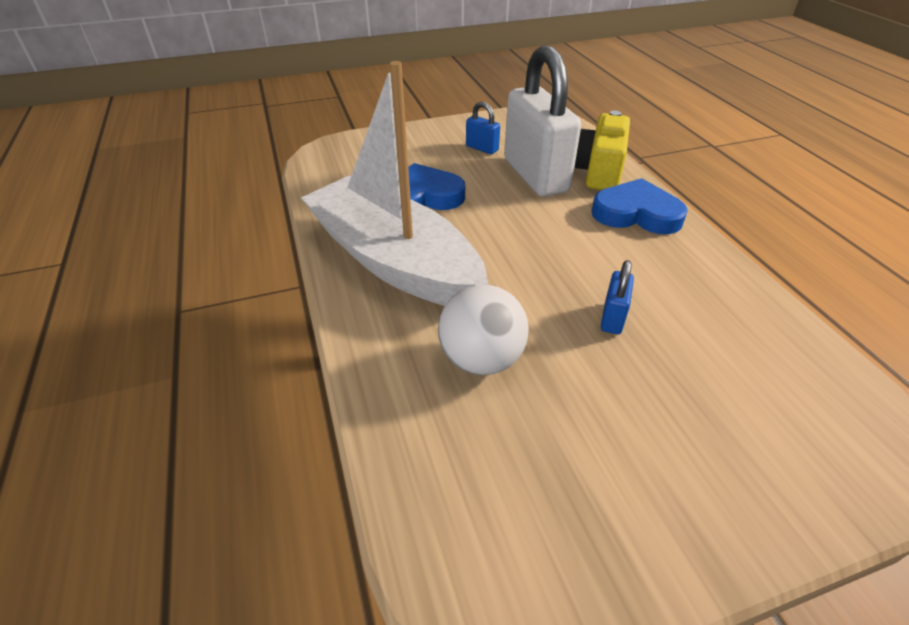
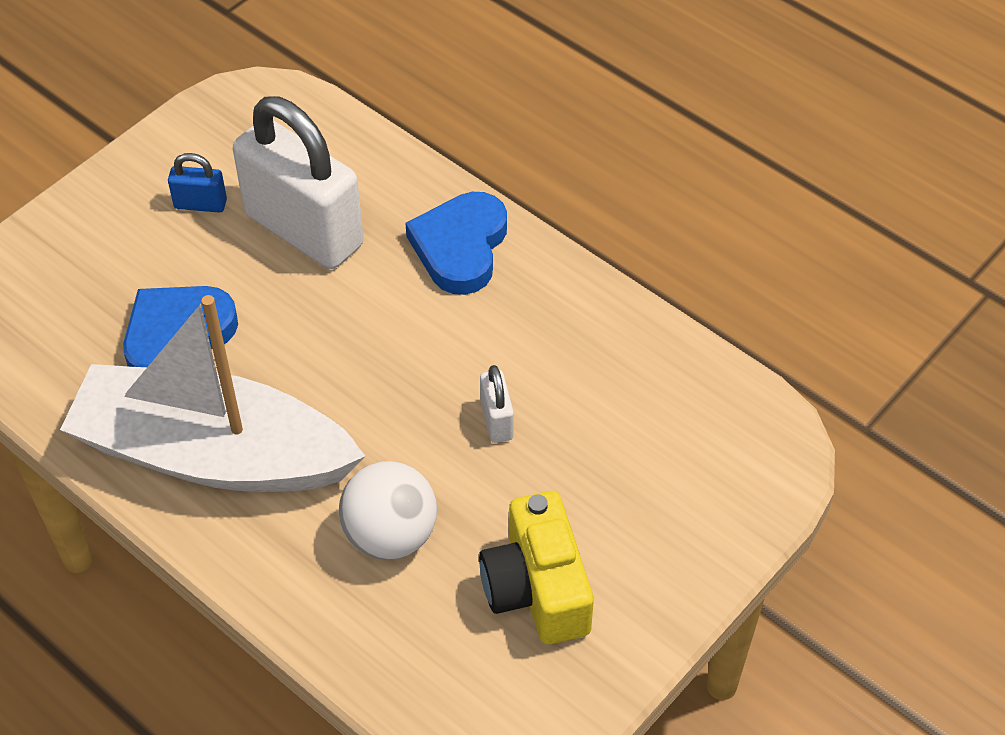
camera: 30 degrees left, 10 degrees up
(596, 171) = (378, 187): yellow camera -> yellow camera (537, 588)
(612, 318) = (496, 420): blue padlock -> white padlock
(636, 213) = (460, 247): blue heart -> blue heart turned 60 degrees counterclockwise

